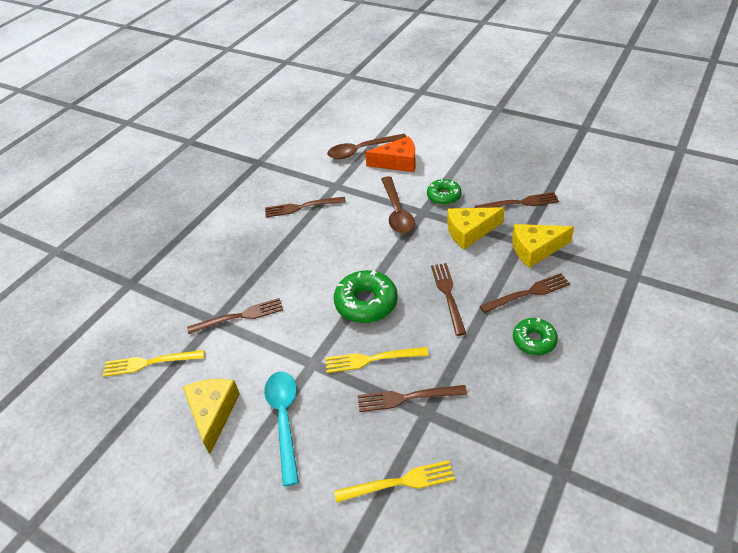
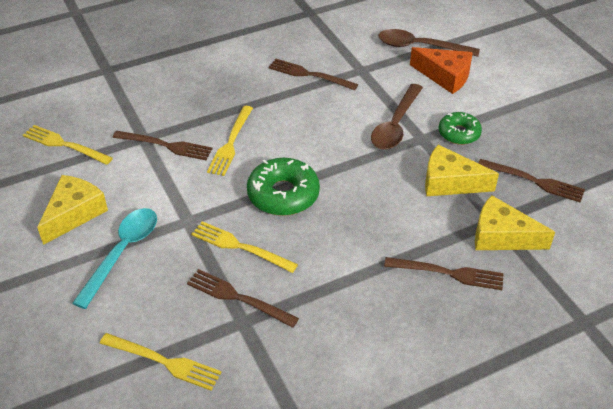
camera: 30 degrees right, 0 degrees up
(290, 287) = (230, 143): none -> yellow fork
(447, 294) = (366, 229): brown fork -> none
(534, 340) = (407, 320): green donut -> none

